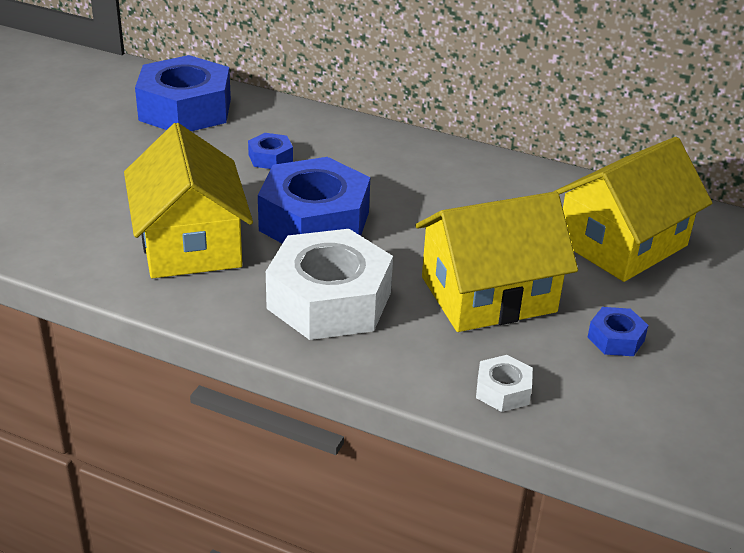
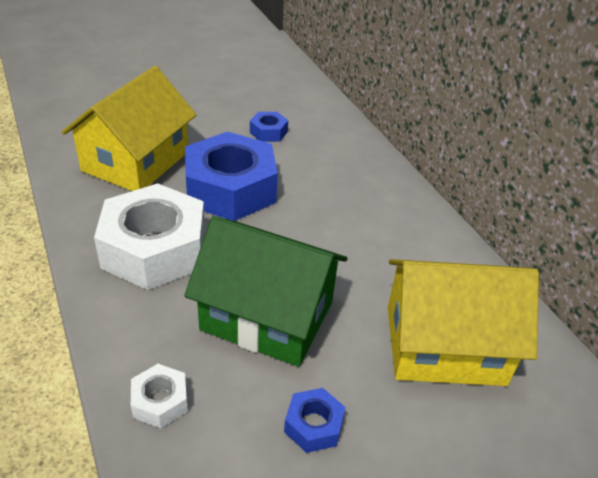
camera: 40 degrees right, 5 degrees up
(185, 109) = (264, 77): blue nut -> none
(488, 294) = (267, 316): yellow house -> green house

